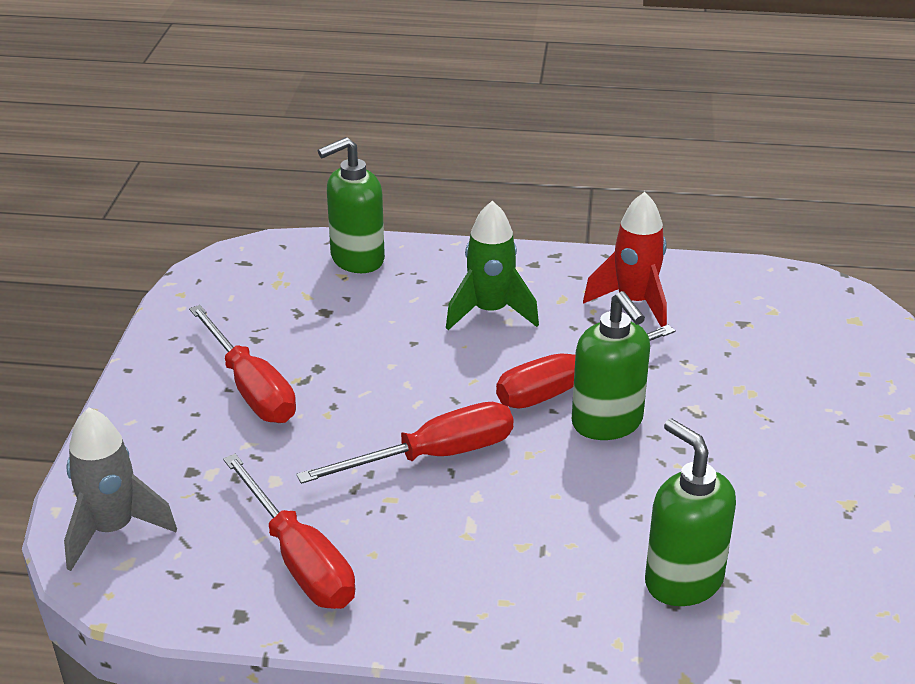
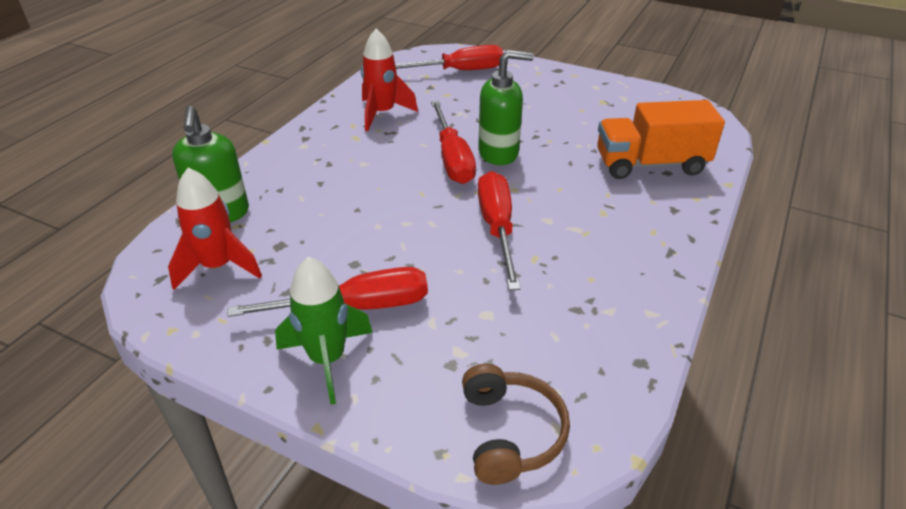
camera: 70 degrees left, 5 degrees up
(113, 530) = (510, 432): grey rocket -> brown headphones
(274, 287) = (218, 267): none -> red rocket
(299, 560) = (587, 317): red screwdriver -> red screwdriver (458, 71)
(490, 312) = (347, 168): green rocket -> green rocket (327, 359)
(683, 581) = (650, 164): green soap dispenser -> orange truck

